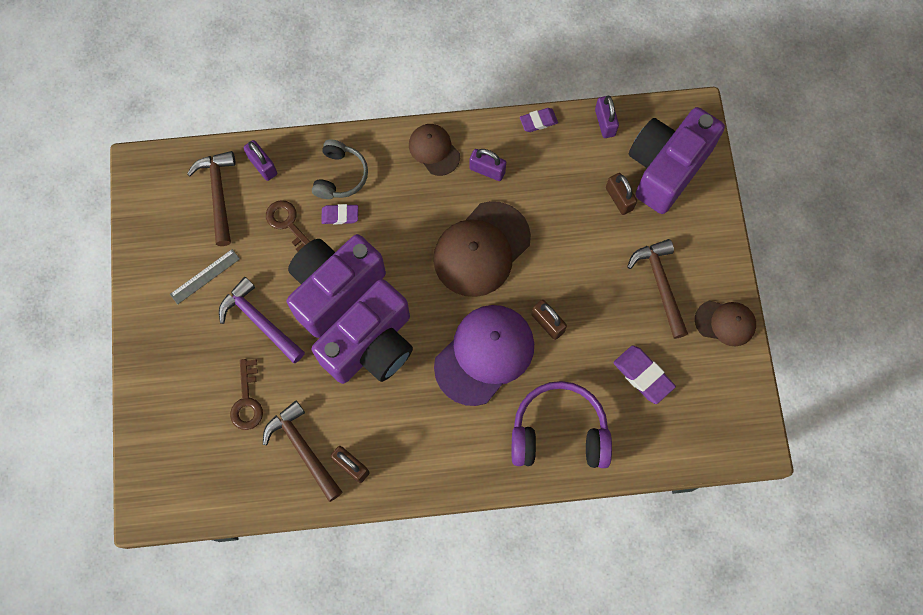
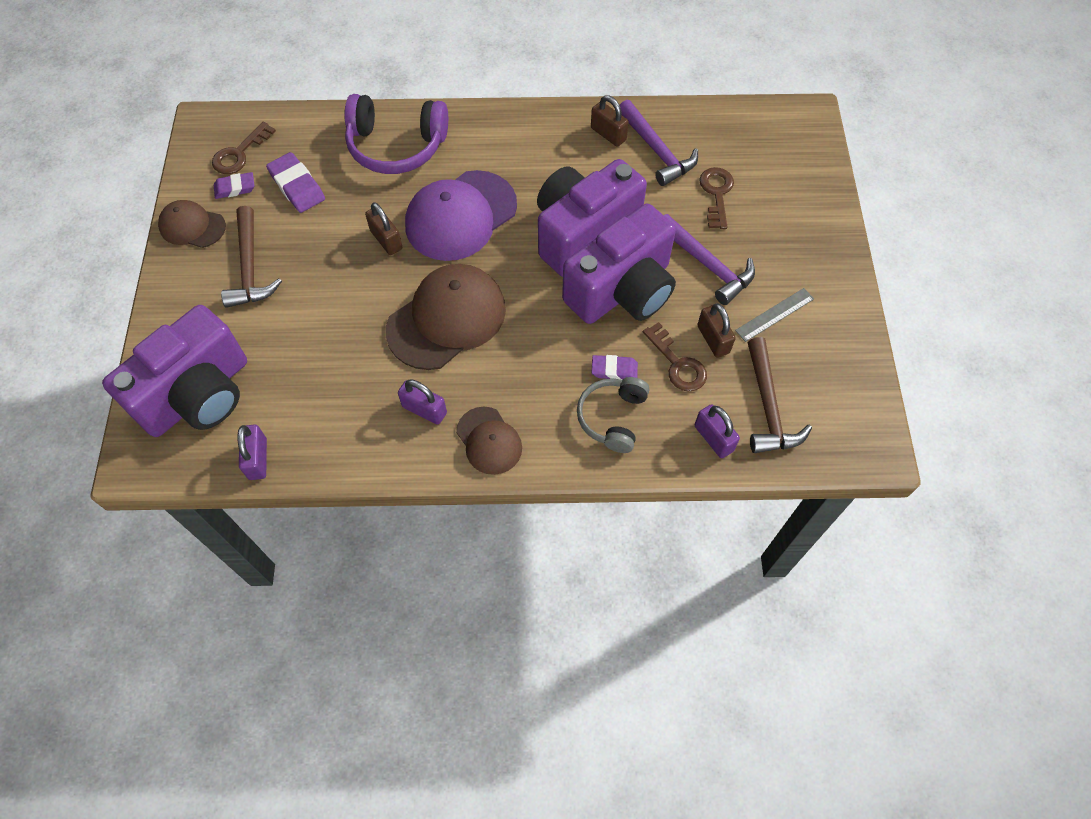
camera: 175 degrees left, 10 degrees down
(302, 448) = (657, 151): brown hammer -> purple hammer
(538, 121) = (345, 468): purple eraser -> purple eraser (235, 188)
(619, 199) = (268, 362): brown padlock -> brown padlock (713, 339)
(709, 410) = (239, 153): none -> brown key

